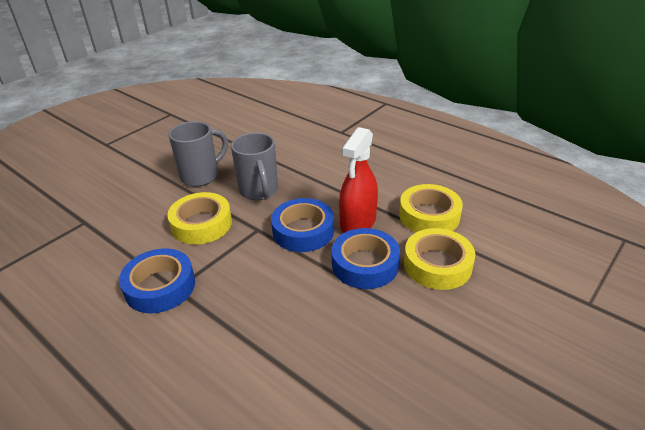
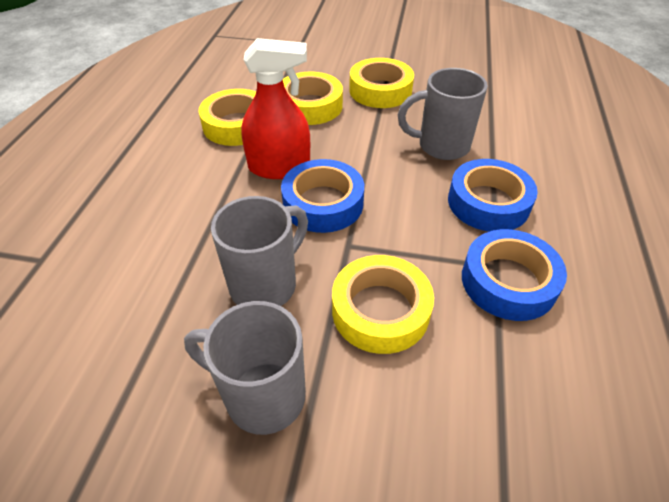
camera: 120 degrees left, 10 degrees up
(316, 329) = (441, 146): none -> grey mug
(365, 264) = (342, 144): blue tape -> blue tape (488, 203)
(442, 328) = (380, 90): none -> yellow tape

